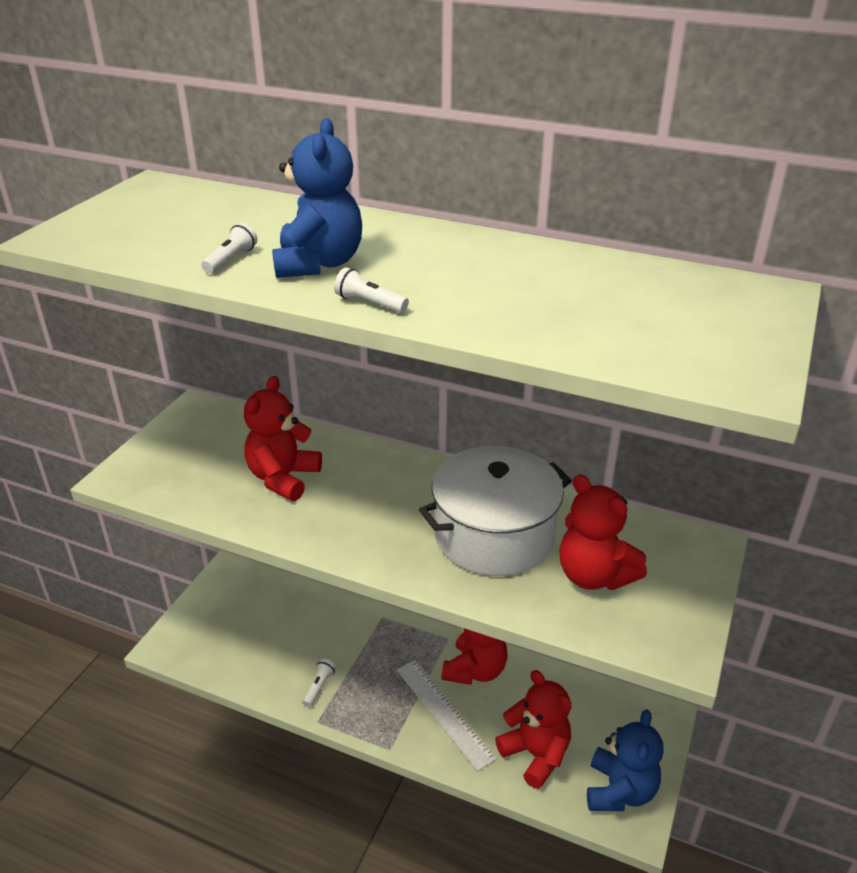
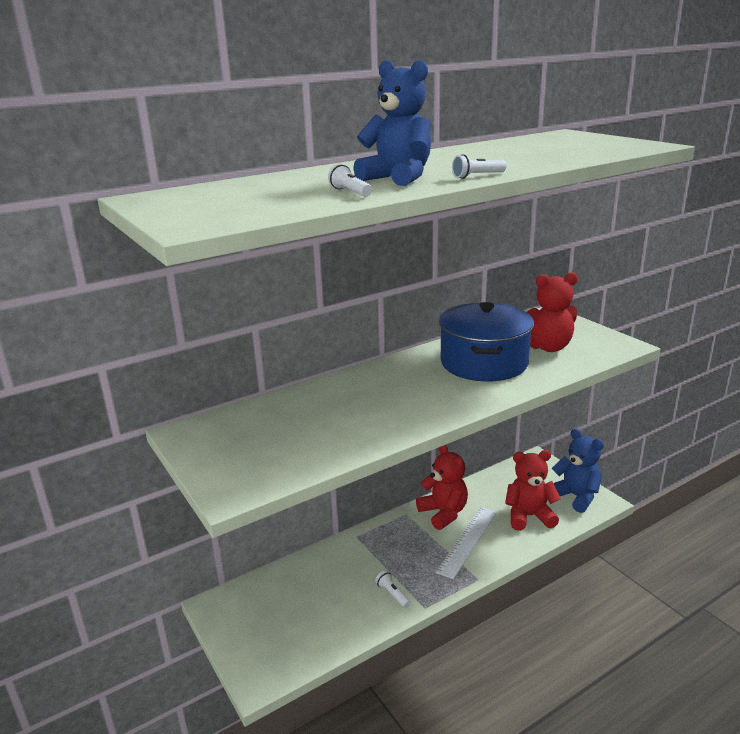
camera: 55 degrees left, 10 degrees down
(283, 478) = (336, 416): red teddy bear -> none
(444, 712) = (467, 541): white ruler -> white ruler turned 60 degrees counterclockwise
(494, 535) = (484, 363): white pot -> blue pot

